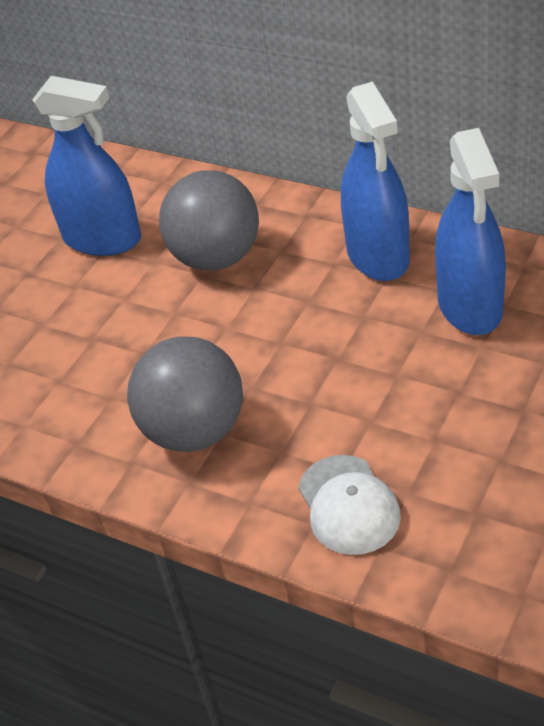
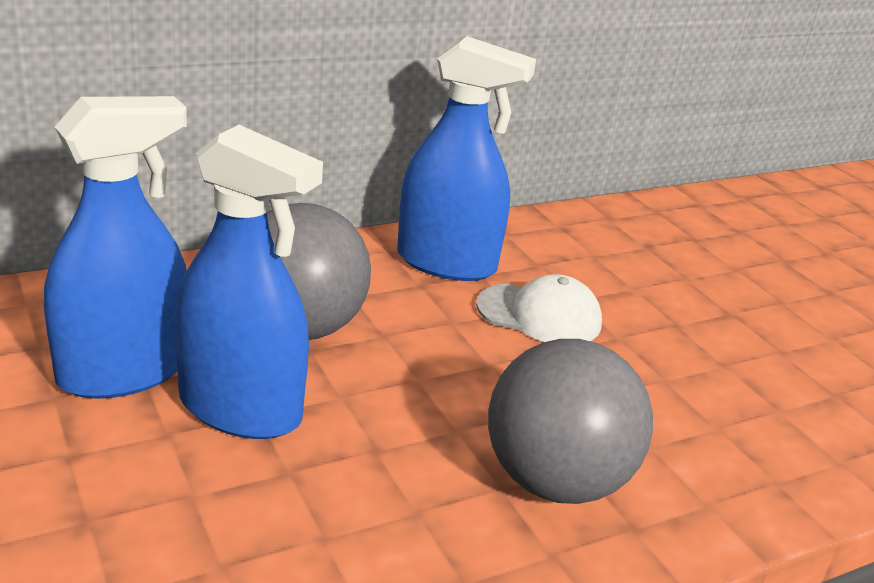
camera: 65 degrees left, 15 degrees down
(348, 505) = (768, 448): white cap -> white cap (539, 315)
(470, 306) = (576, 266): blue spray bottle -> blue spray bottle (240, 409)

